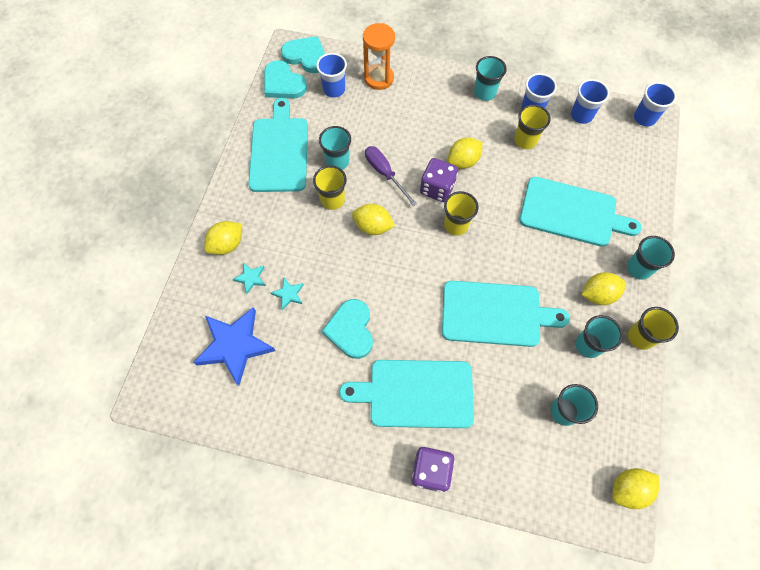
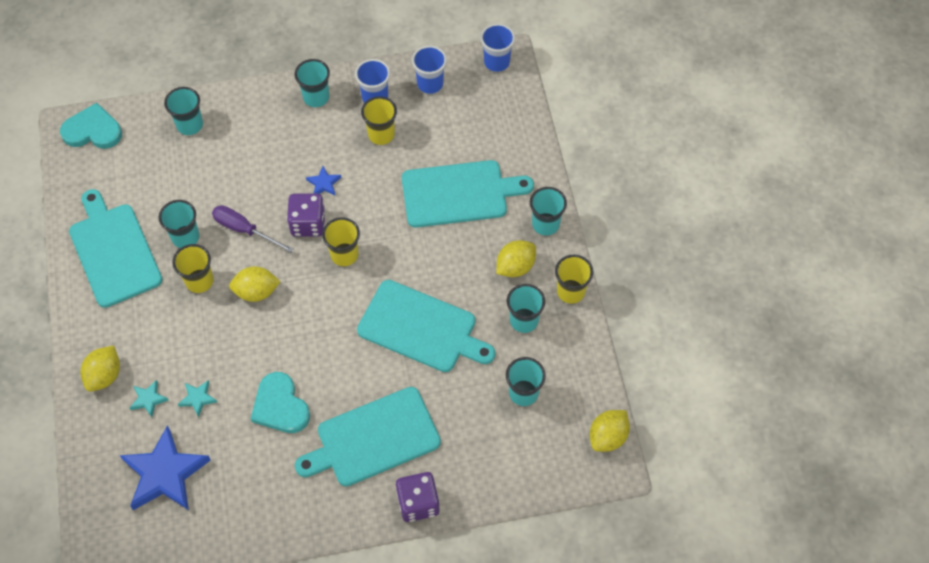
camera: 25 degrees left, 5 degrees down
(283, 83) = (81, 172): turquoise heart -> none
(334, 89) = (144, 157): blue cup -> none
(378, 78) = (190, 125): orange hourglass -> turquoise cup
(463, 161) = (324, 183): yellow lemon -> blue star
(495, 314) = (421, 328): turquoise cutting board -> turquoise cutting board turned 45 degrees clockwise

